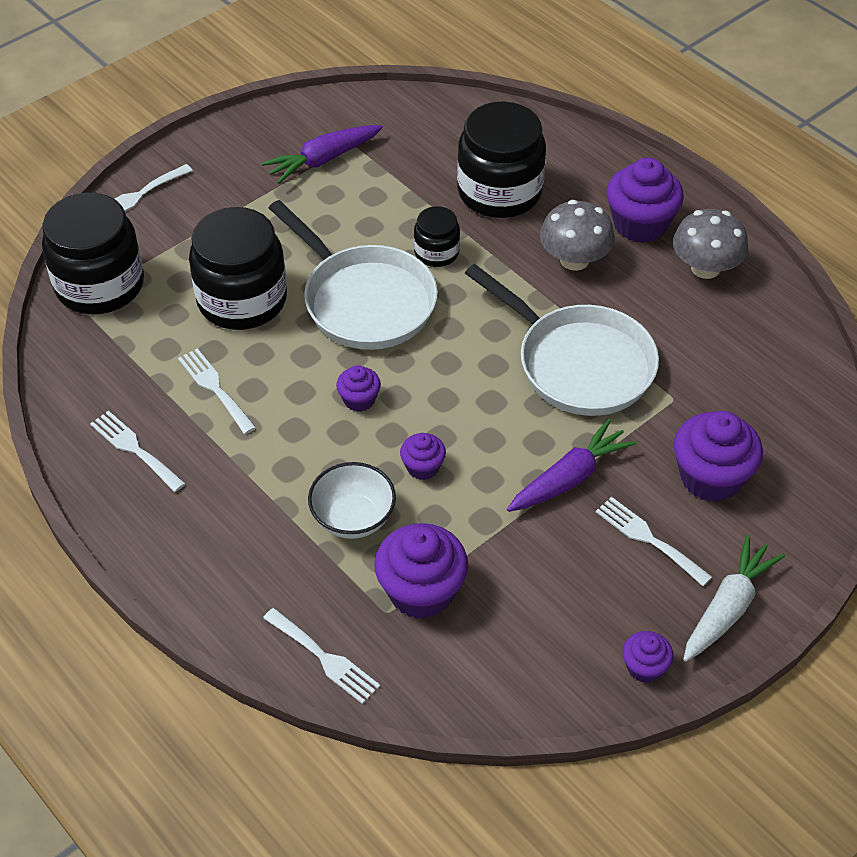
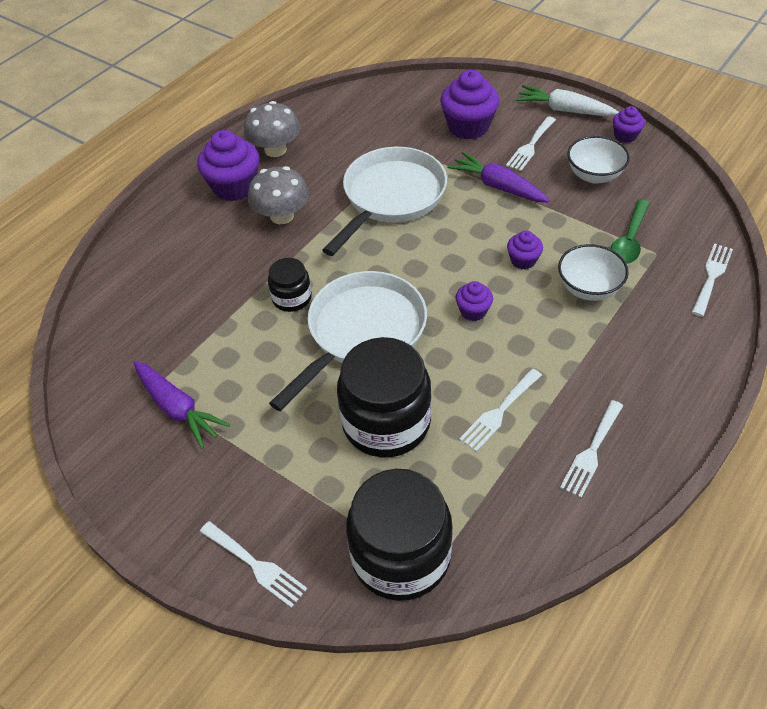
camera: 100 degrees left, 0 degrees up
(421, 591) = (629, 240): purple cupcake -> green spoon
(499, 192) = (208, 272): black jar -> none
(562, 595) = (594, 175): none -> white bowl

